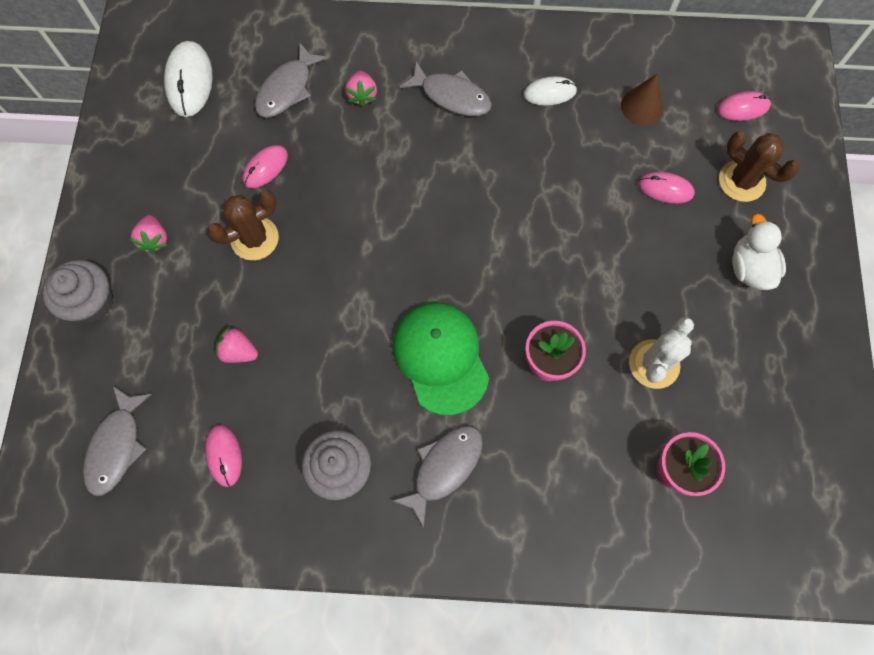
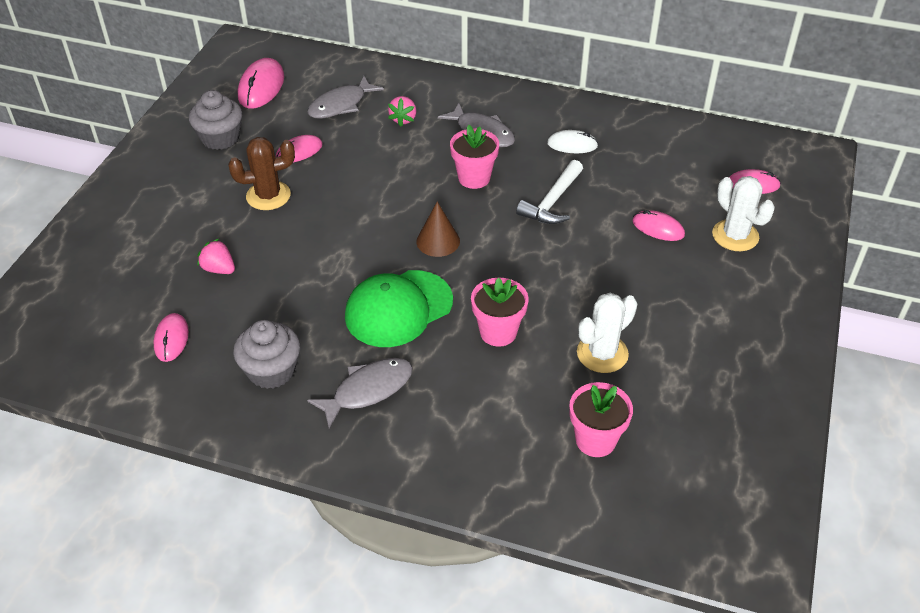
camera: 15 degrees right, 25 degrees down
(91, 301) = (111, 212): grey cupcake -> grey cupcake (220, 138)
(117, 446) = (82, 313): grey fish -> none
(155, 240) = (183, 181): pink strawberry -> none
(189, 81) = (261, 87): white mouse -> pink mouse
(440, 357) = (398, 309): green cap -> green cap turned 120 degrees counterclockwise
(462, 163) = (474, 178): none -> pink flower pot
(551, 178) = (552, 202): none -> white hammer
(642, 106) = (655, 168): brown cone -> brown cone (438, 241)
(741, 181) = (735, 236): brown cactus -> white cactus
(749, 268) = (722, 300): white duck -> none

